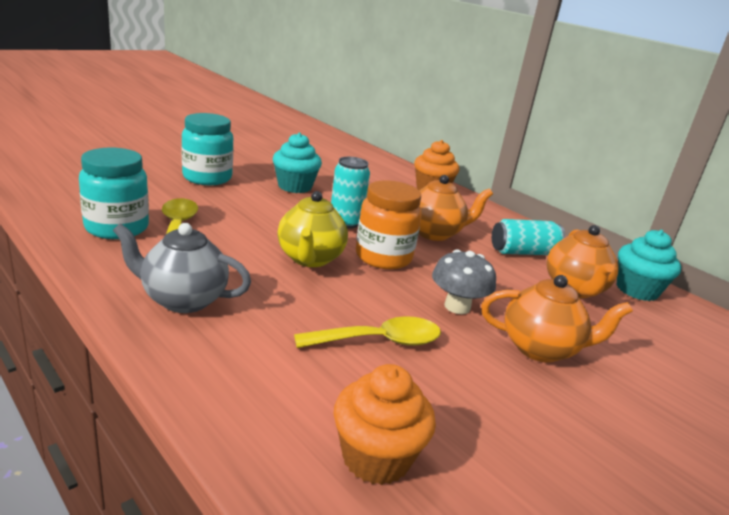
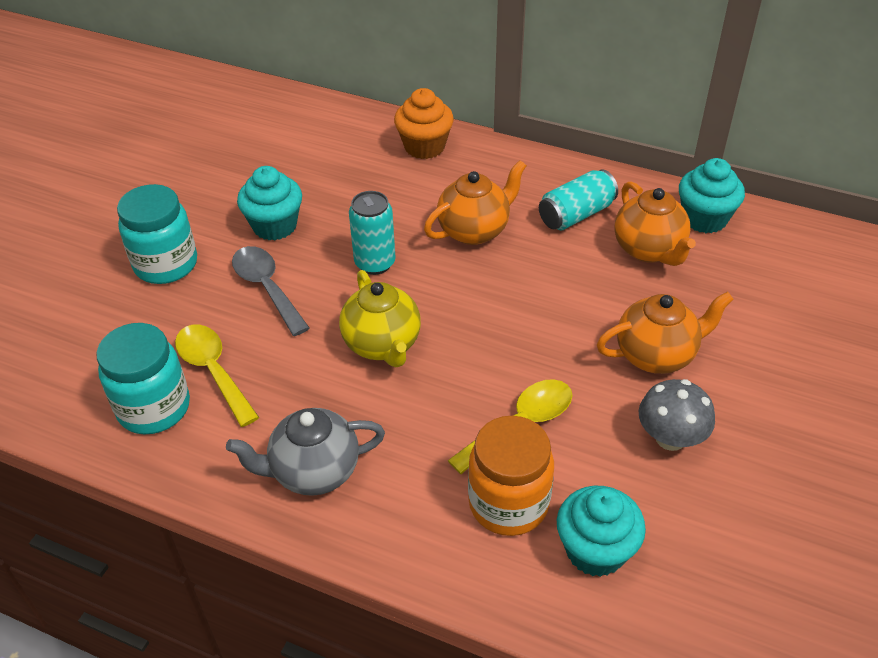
camera: 20 degrees left, 20 degrees up
(259, 207) = (267, 288): none -> grey spoon
(376, 457) = (595, 550): orange cupcake -> turquoise cupcake
(383, 257) = (449, 301): orange jar -> orange jar (508, 504)
(457, 306) = (559, 338): grey mushroom -> grey mushroom (670, 438)

